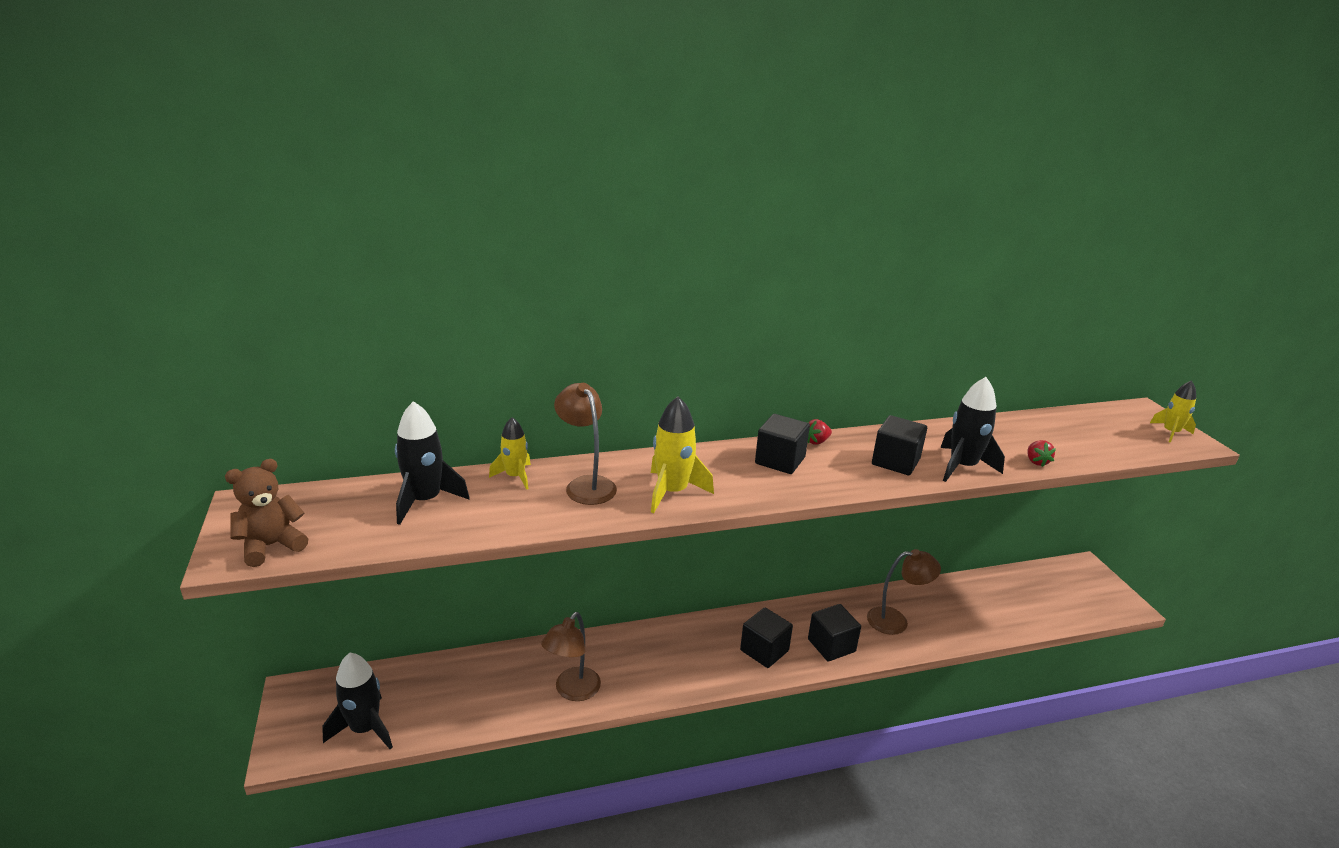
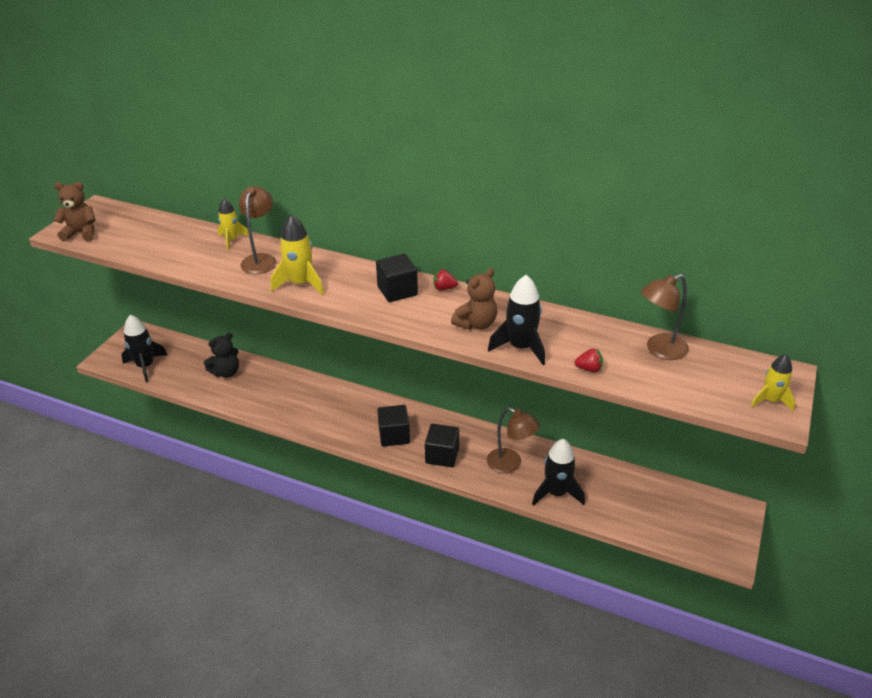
camera: 40 degrees right, 10 degrees up
(425, 500) = (172, 236): black rocket -> black rocket (556, 493)
(491, 680) = (226, 372): none -> black teddy bear
(572, 691) = (258, 400): brown lamp -> brown lamp (659, 350)
(895, 462) = (476, 324): black cube -> brown teddy bear
(1036, 462) = (589, 369): red strawberry -> red strawberry turned 120 degrees counterclockwise

